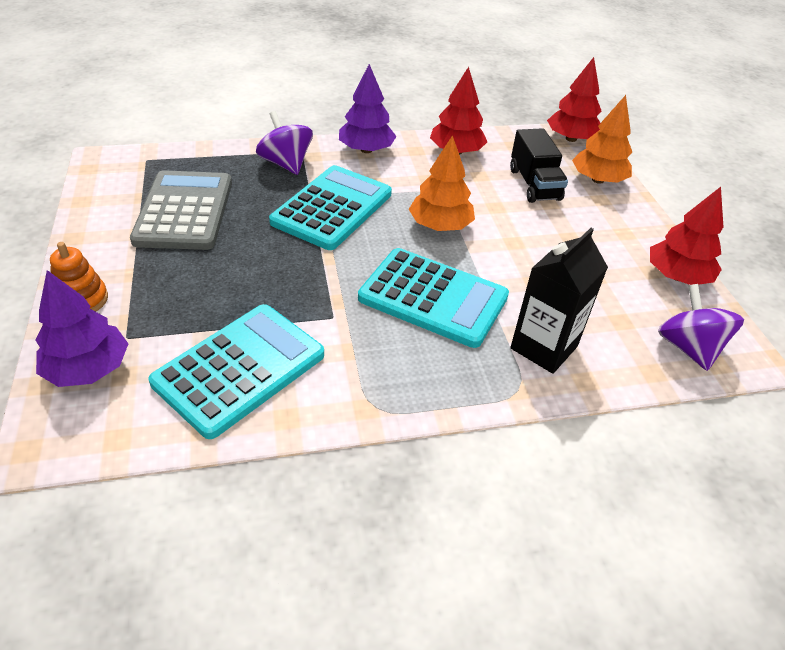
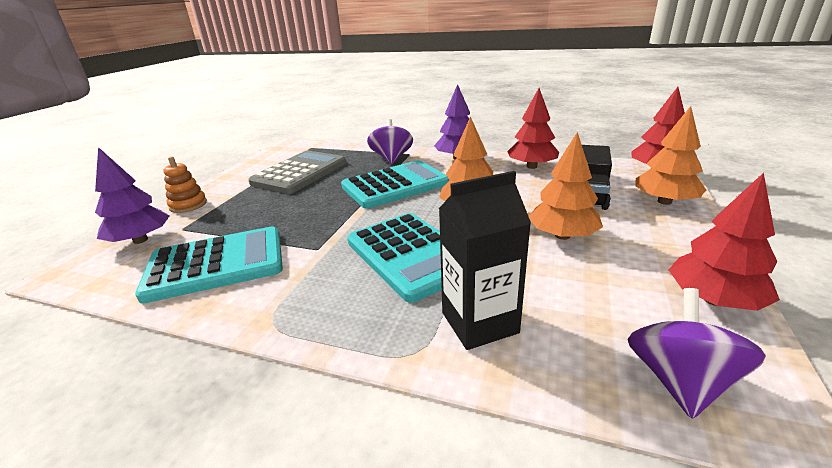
camera: 35 degrees right, 15 degrees down
(544, 240) = (562, 236): none -> orange tree

